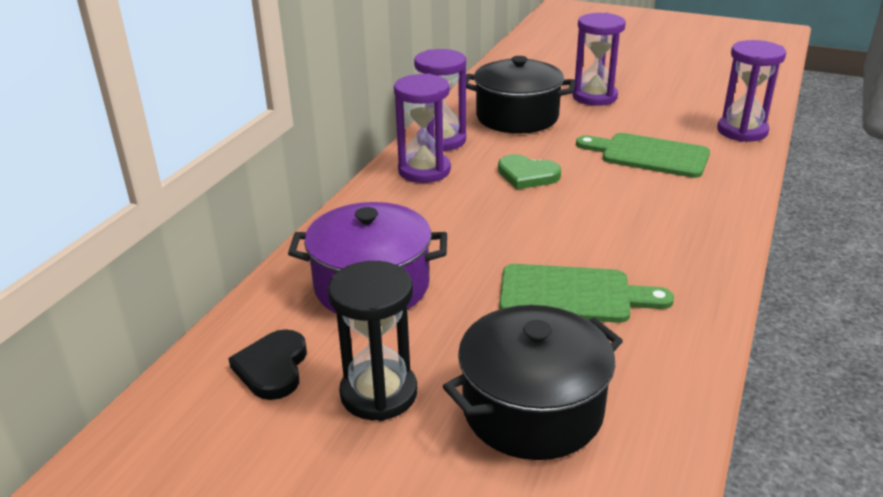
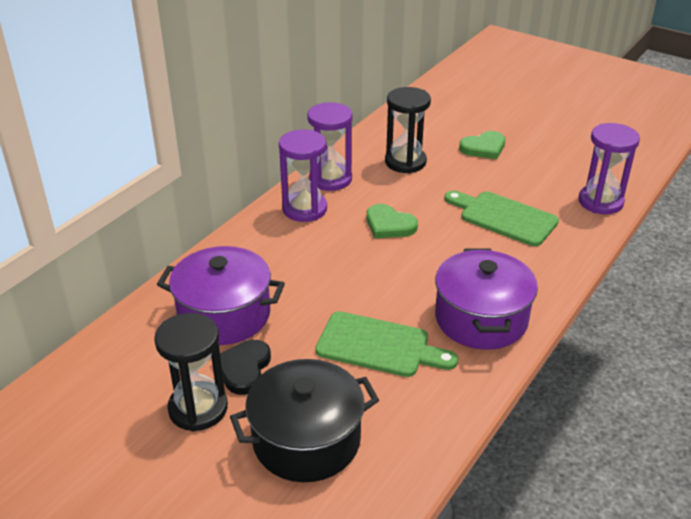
camera: 10 degrees right, 5 degrees up
(272, 368) = (128, 375): black heart -> black heart (243, 368)
(517, 117) = (405, 162): black pot -> black hourglass
(594, 97) = (483, 148): purple hourglass -> green heart
(676, 253) = (481, 319): none -> purple pot

